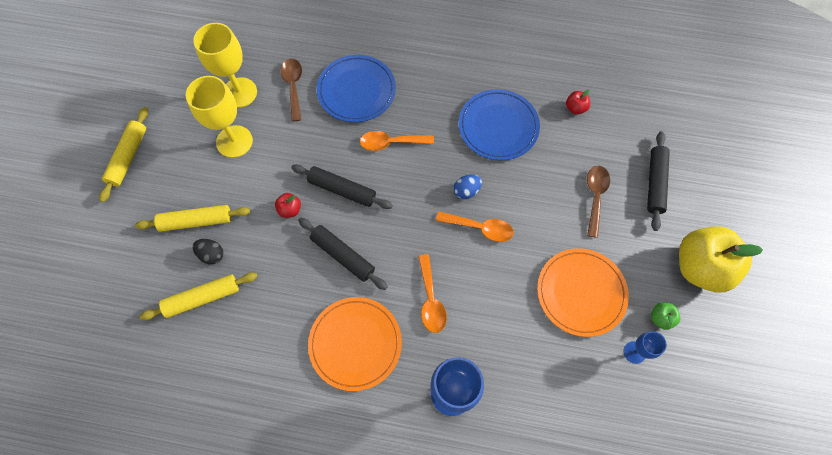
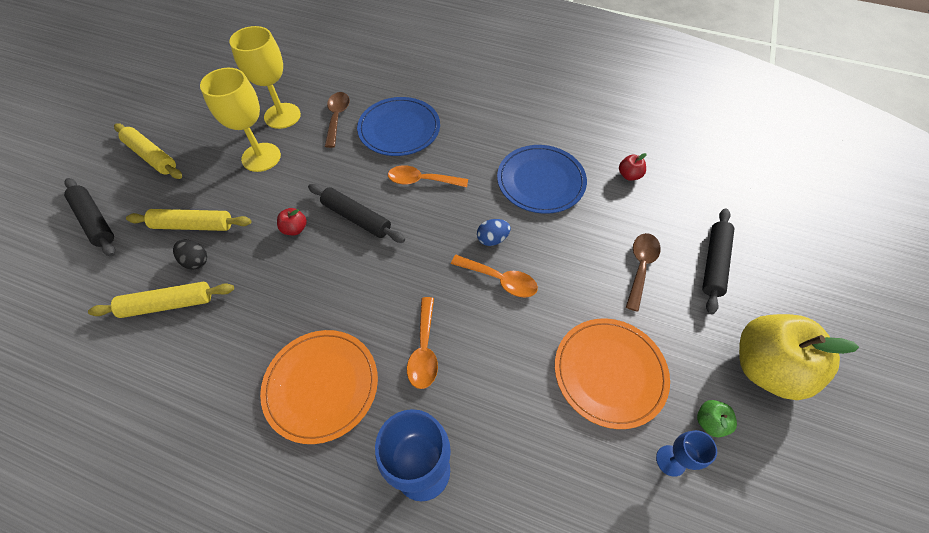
camera: 10 degrees right, 10 degrees down
(128, 157) = (151, 156): yellow rolling pin -> yellow rolling pin turned 75 degrees counterclockwise
(342, 256) = (337, 285): black rolling pin -> black rolling pin (95, 221)

